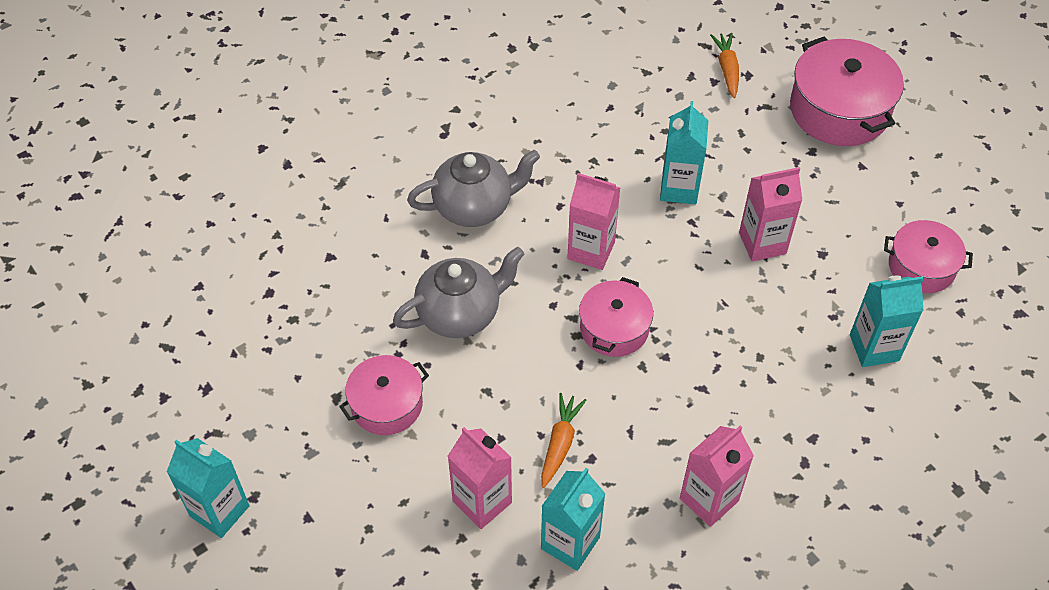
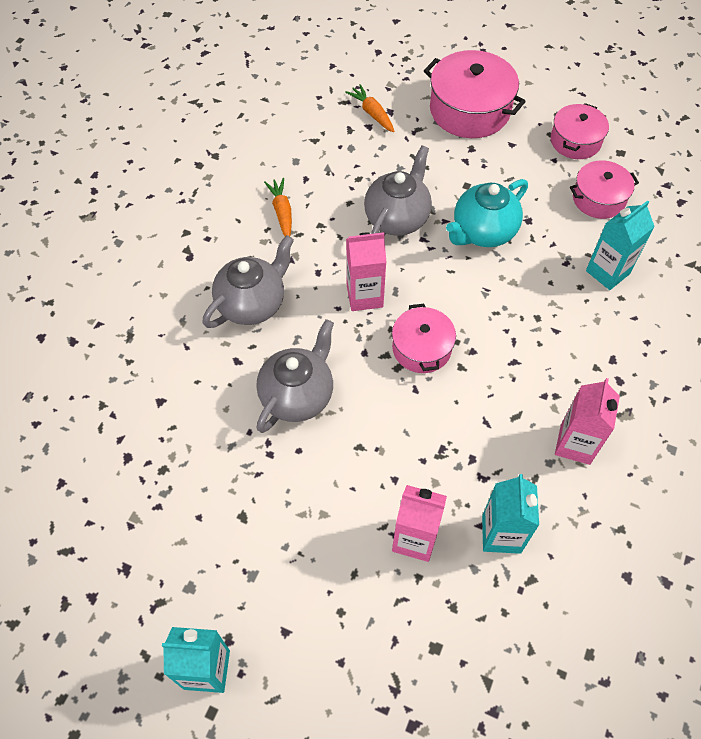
camera: 30 degrees left, 5 degrees up
(386, 404) = (287, 500): pink pot -> pink pot (575, 141)
(560, 443) = (441, 459): orange carrot -> orange carrot (282, 212)
(679, 188) = (397, 218): turquoise carton -> grey teapot
(762, 243) = (483, 232): pink carton -> turquoise teapot

